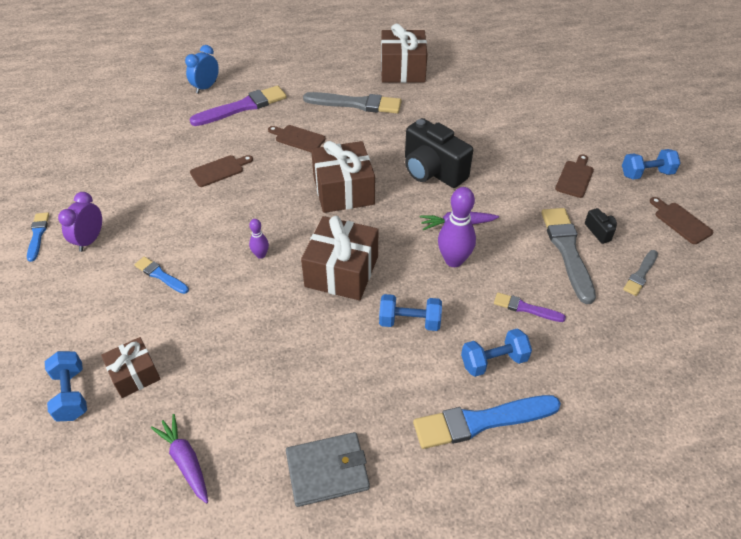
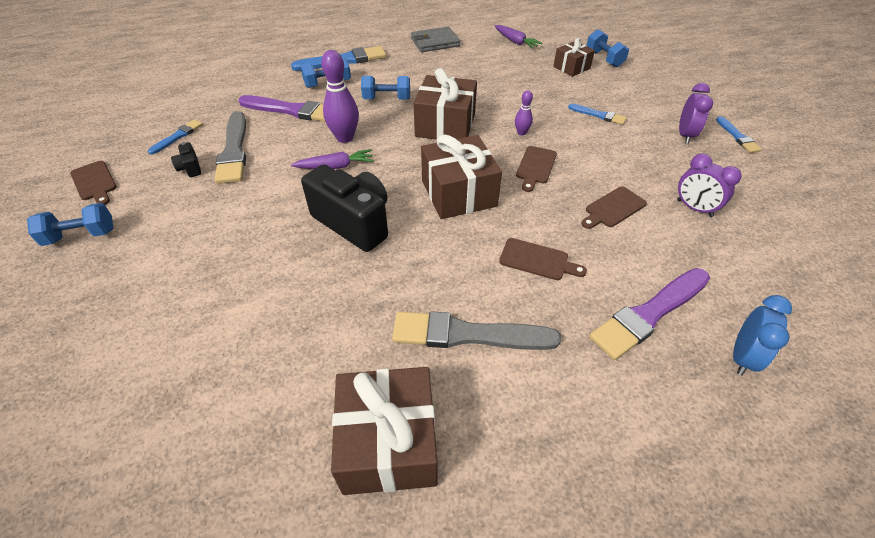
camera: 175 degrees right, 0 degrees up
(154, 166) = (694, 208): none -> purple clock
(526, 308) = (292, 110): purple brush -> purple brush, size x1.86
(575, 178) = (177, 225): brown cutting board -> brown cutting board (535, 166)
(640, 274) = (178, 136): grey brush -> blue brush

